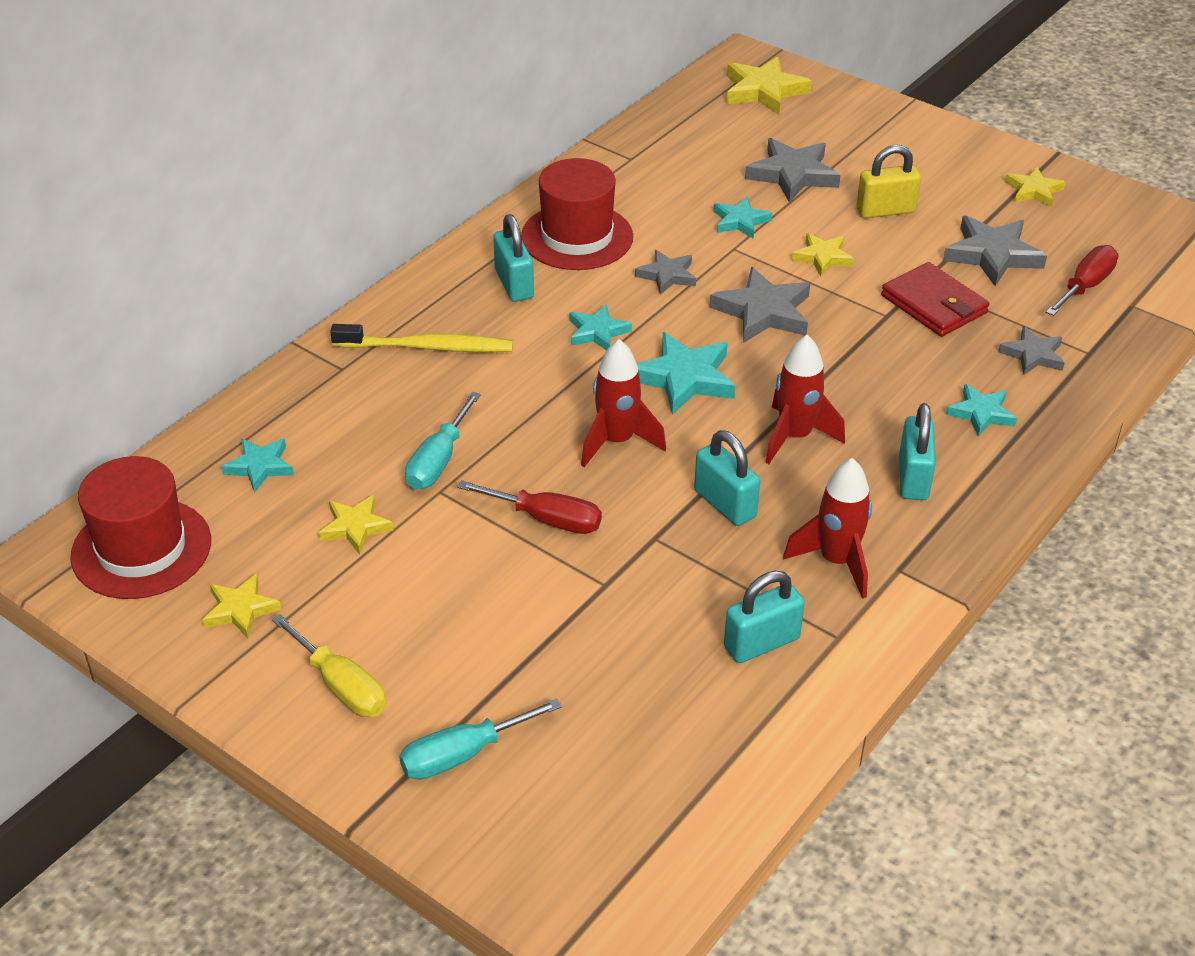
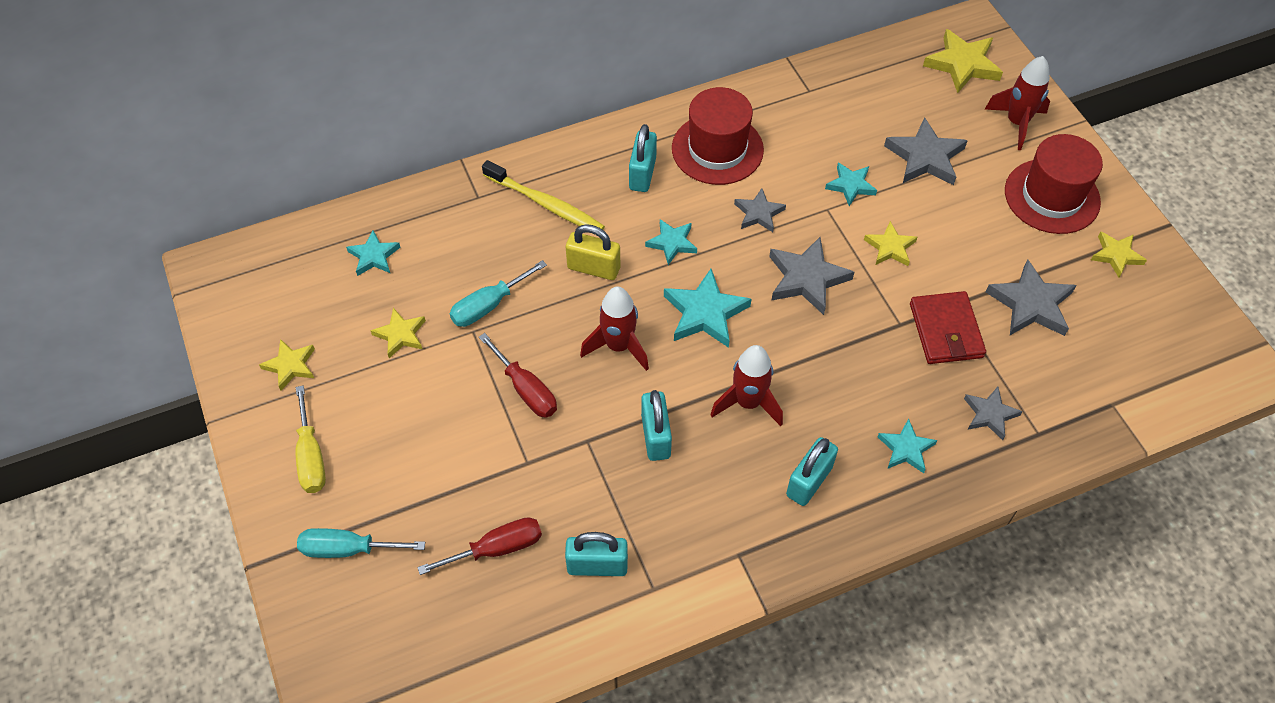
camera: 30 degrees right, 15 degrees up
(141, 548) = (263, 288): red hat -> red hat (1052, 196)
(836, 561) = (699, 525): red rocket -> red rocket (1016, 123)
(885, 211) = (974, 223): yellow padlock -> yellow padlock (593, 268)
(1085, 286) = (1086, 368): red screwdriver -> red screwdriver (497, 548)

